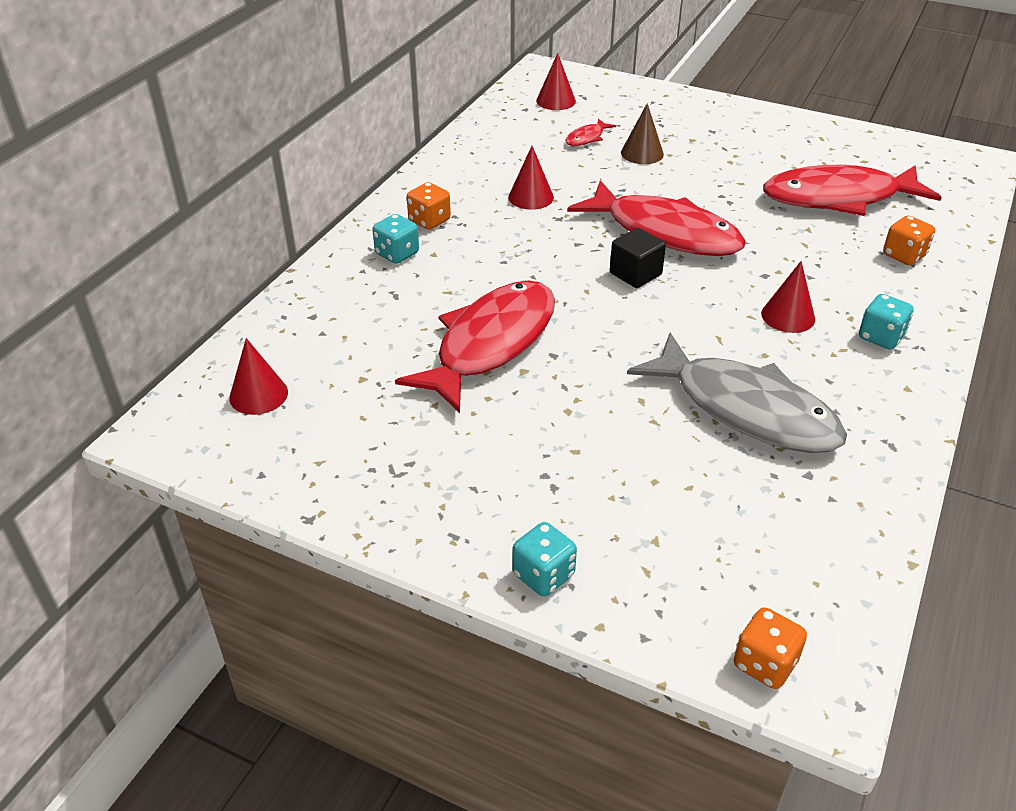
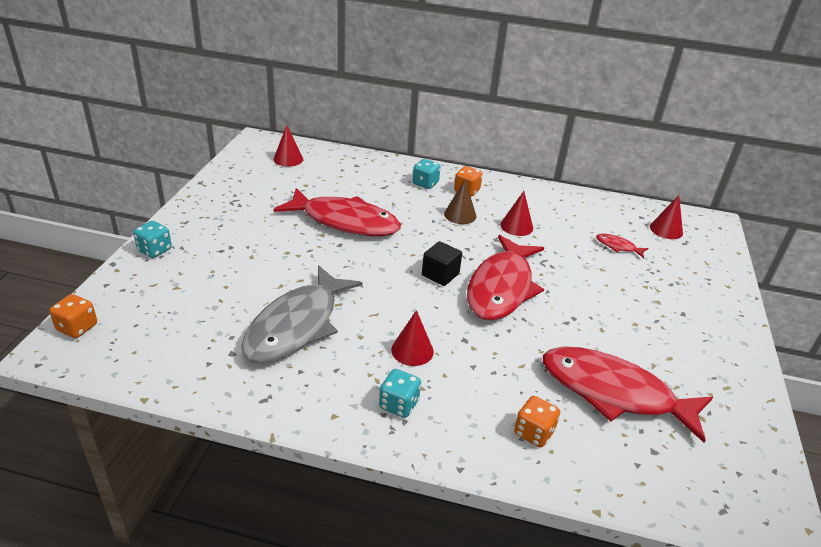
camera: 75 degrees right, 5 degrees down
(642, 153) = (614, 274): brown cone -> brown cone (460, 215)
(838, 198) = (614, 393): red fish -> red fish turned 45 degrees counterclockwise

